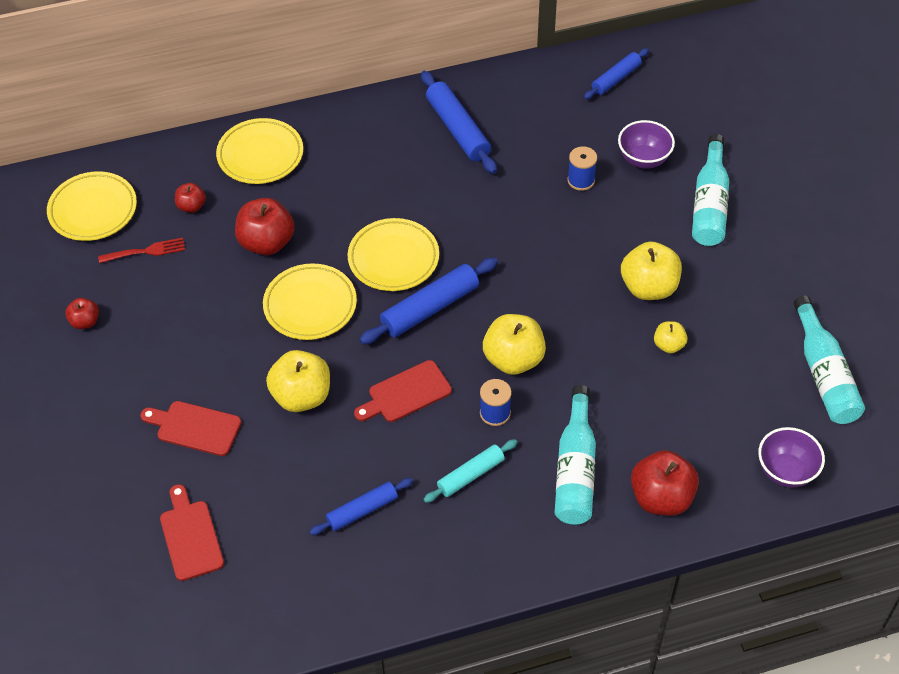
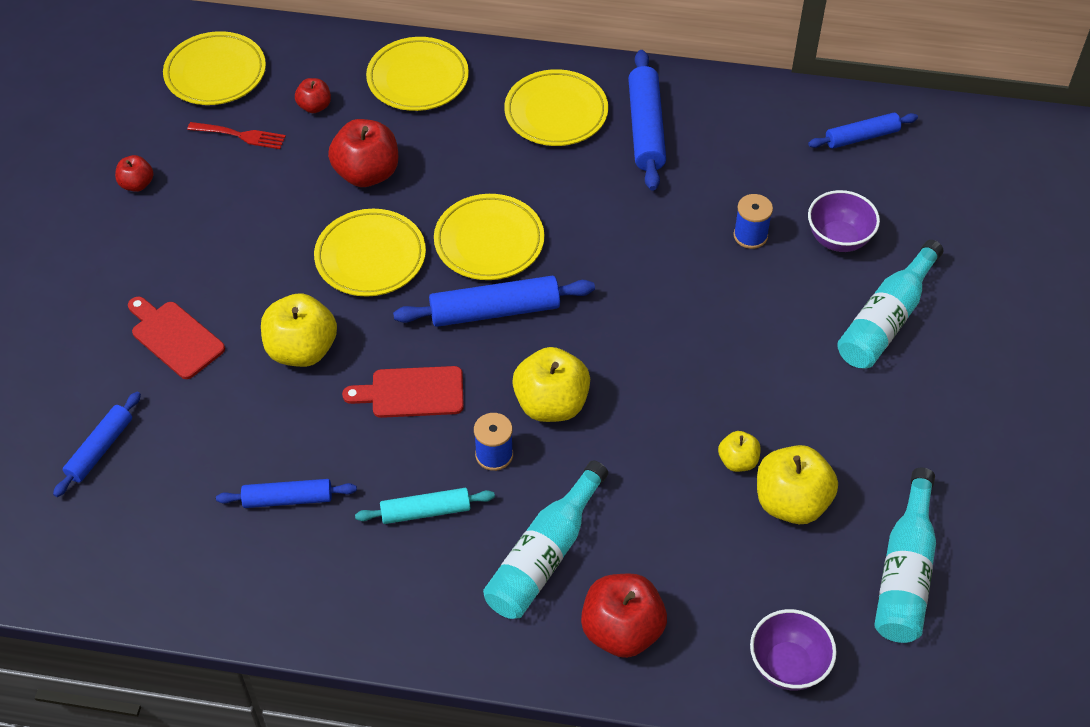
camera: 25 degrees right, 0 degrees up
(190, 536) = (100, 449): red cutting board -> blue rolling pin
(383, 142) = (556, 113): none -> yellow plate
(649, 287) = (755, 386): yellow apple -> yellow apple (791, 502)

